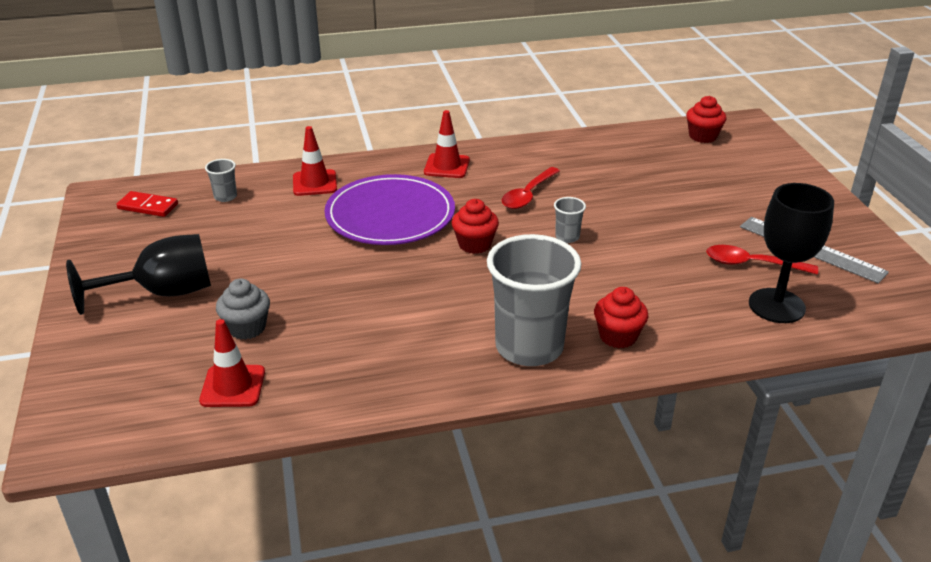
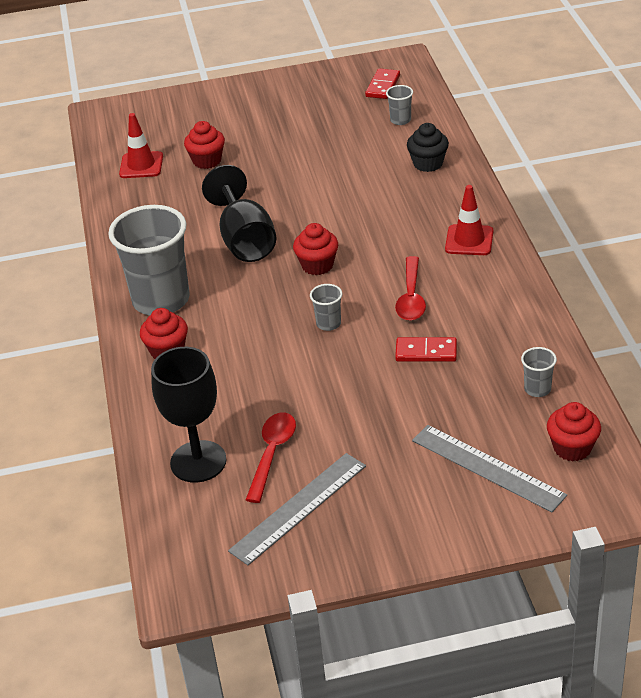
camera: 95 degrees right, 5 degrees up
(163, 293) = (256, 117): black goblet -> black goblet (245, 240)
(247, 328) = (207, 161): grey cupcake -> red cupcake
(314, 183) = (428, 163): red traffic cone -> black cupcake
(390, 215) = (370, 212): purple plate -> none
(528, 195) = (411, 297): red spoon -> red spoon turned 120 degrees counterclockwise
(603, 189) = (426, 352): none -> red domino
(641, 145) = (537, 389): none -> grey cup
(733, 167) = (487, 467): none -> grey ruler

